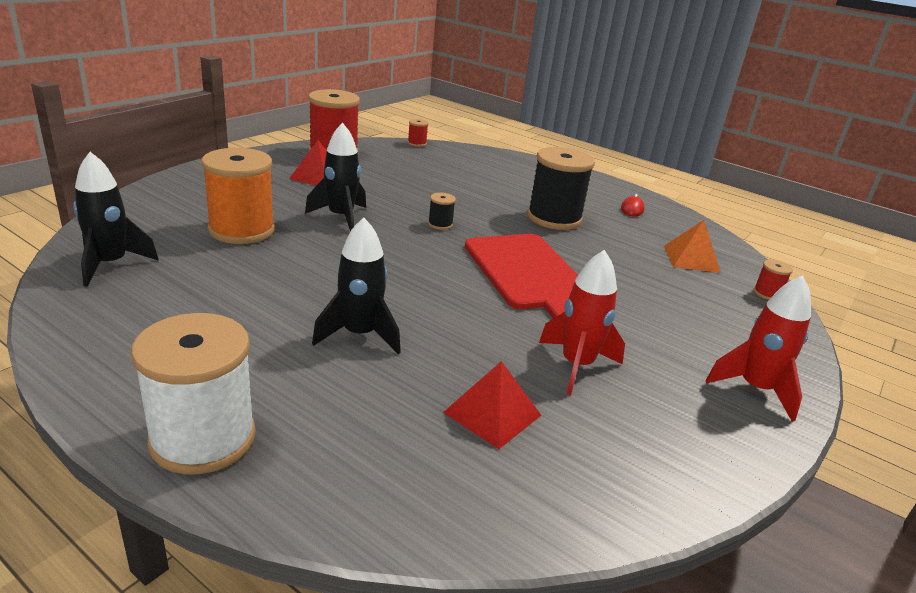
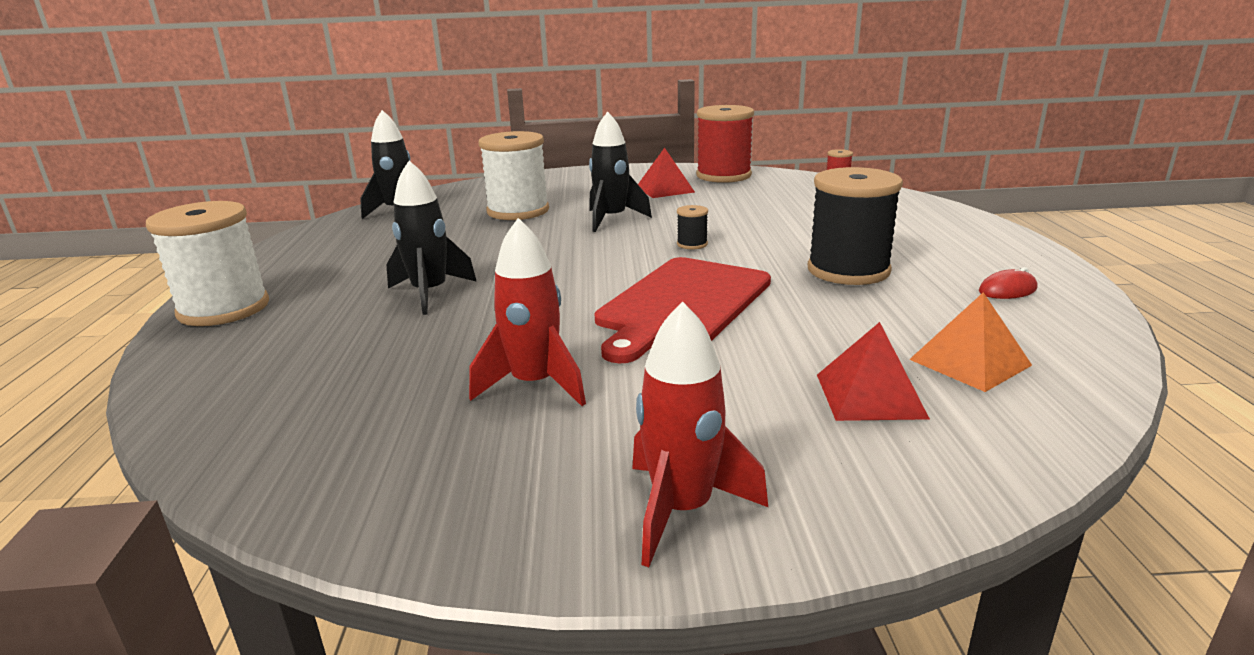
camera: 55 degrees right, 5 degrees down
(242, 230) = (518, 211): orange spool -> white spool
(492, 413) = (381, 379): red pyramid -> red pyramid (870, 395)
(767, 293) = (1015, 443): red spool -> none

